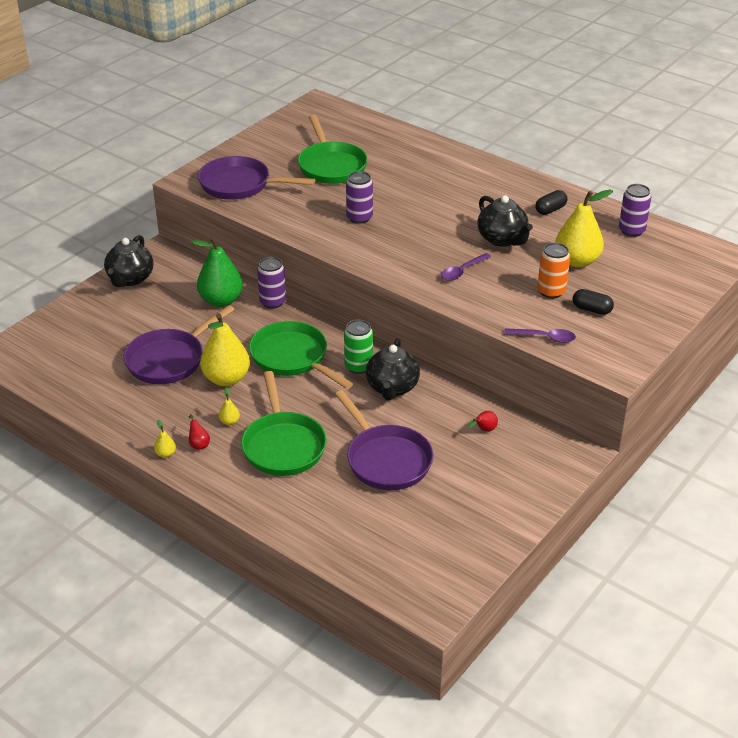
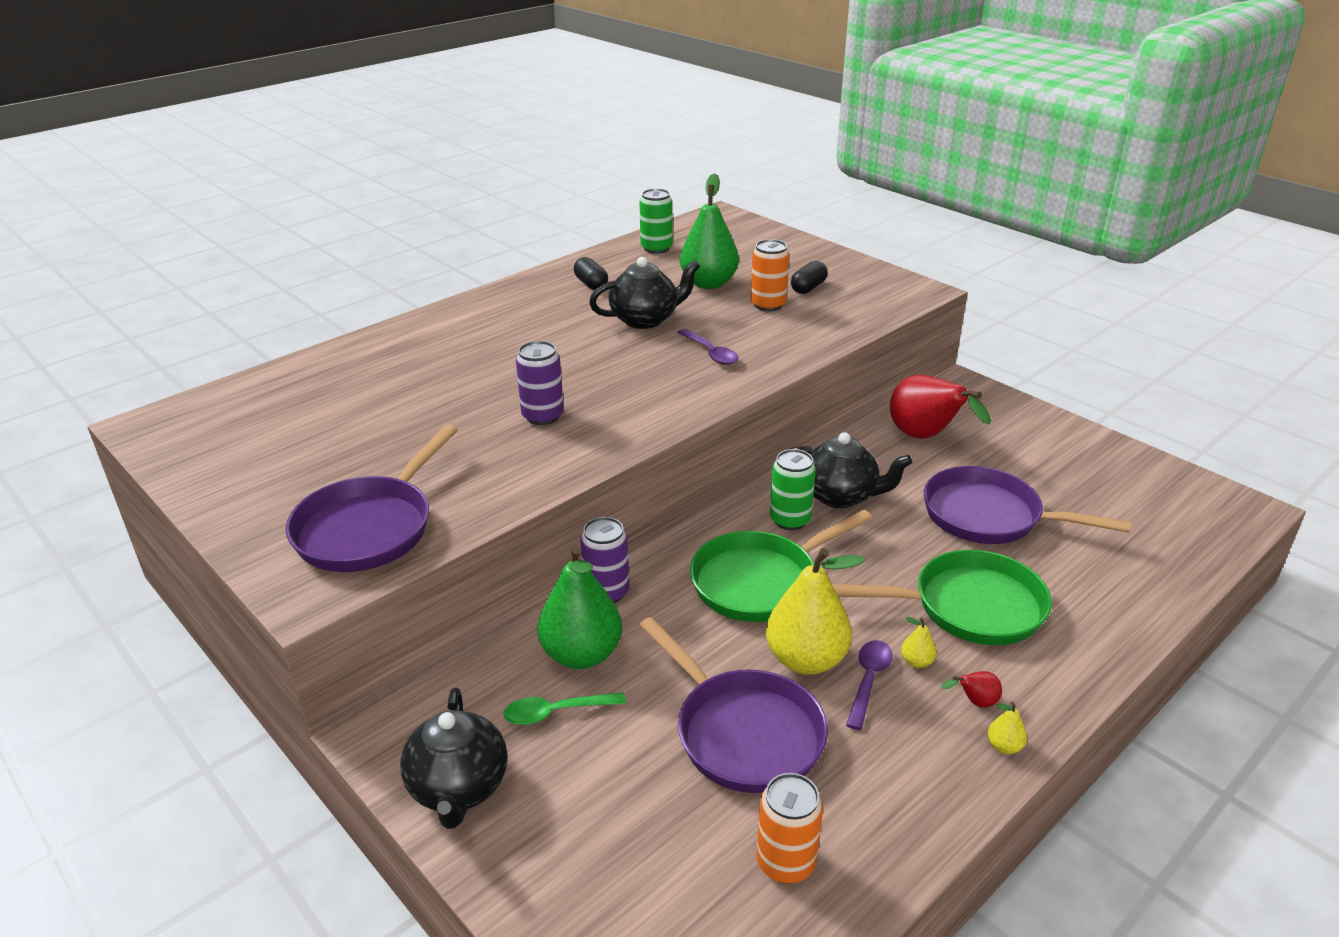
camera: 80 degrees left, 5 degrees down
(89, 378) = (785, 862): none -> orange can
(130, 279) = (458, 788): black teapot -> black teapot turned 60 degrees clockwise
(179, 299) = (556, 712): none -> green spoon
(331, 166) = (372, 428): green pan -> none
(386, 459) = (989, 516): purple pan -> purple pan turned 135 degrees counterclockwise
(484, 430) = (926, 437): red pear -> red pear, size x2.44
(544, 338) = (861, 319): purple spoon -> purple spoon (868, 681)
(577, 261) = (708, 283): yellow pear -> green pear
(631, 230) = (656, 248): purple can -> green can

